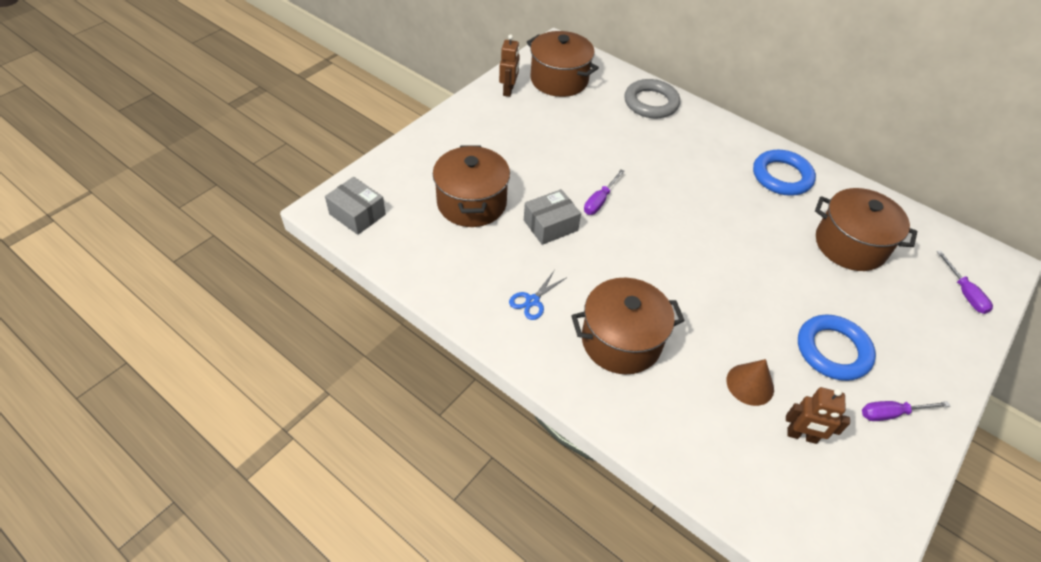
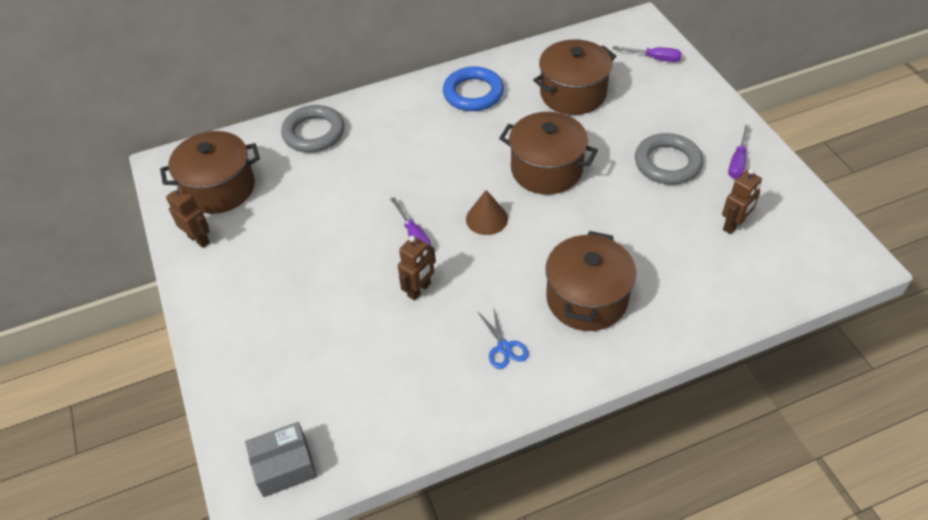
camera: 55 degrees left, 0 degrees up
(471, 203) = (343, 345): brown pot -> brown pot (546, 169)
(550, 225) = (419, 290): grey box -> brown robot
(750, 384) = (673, 232): brown cone -> brown cone (486, 218)
(833, 350) = (667, 163): blue ring -> grey ring

